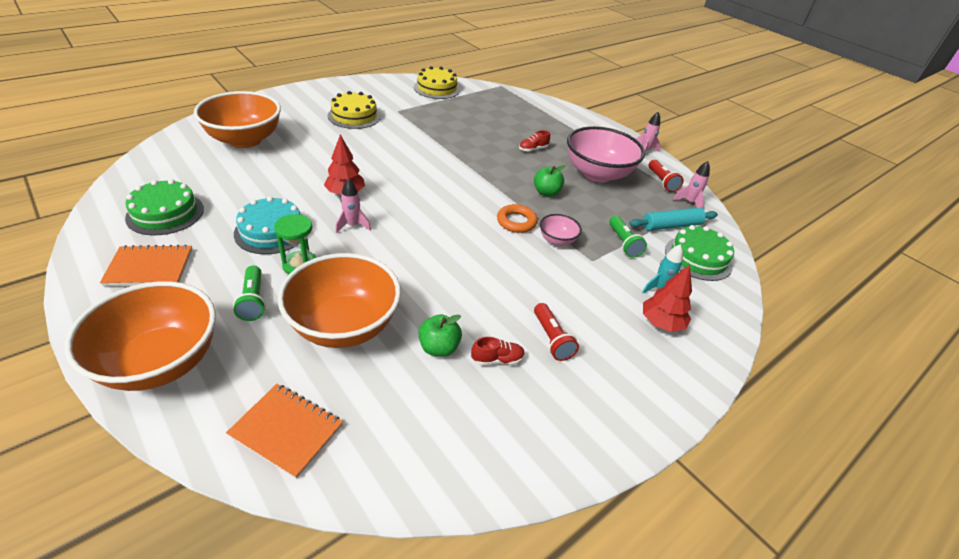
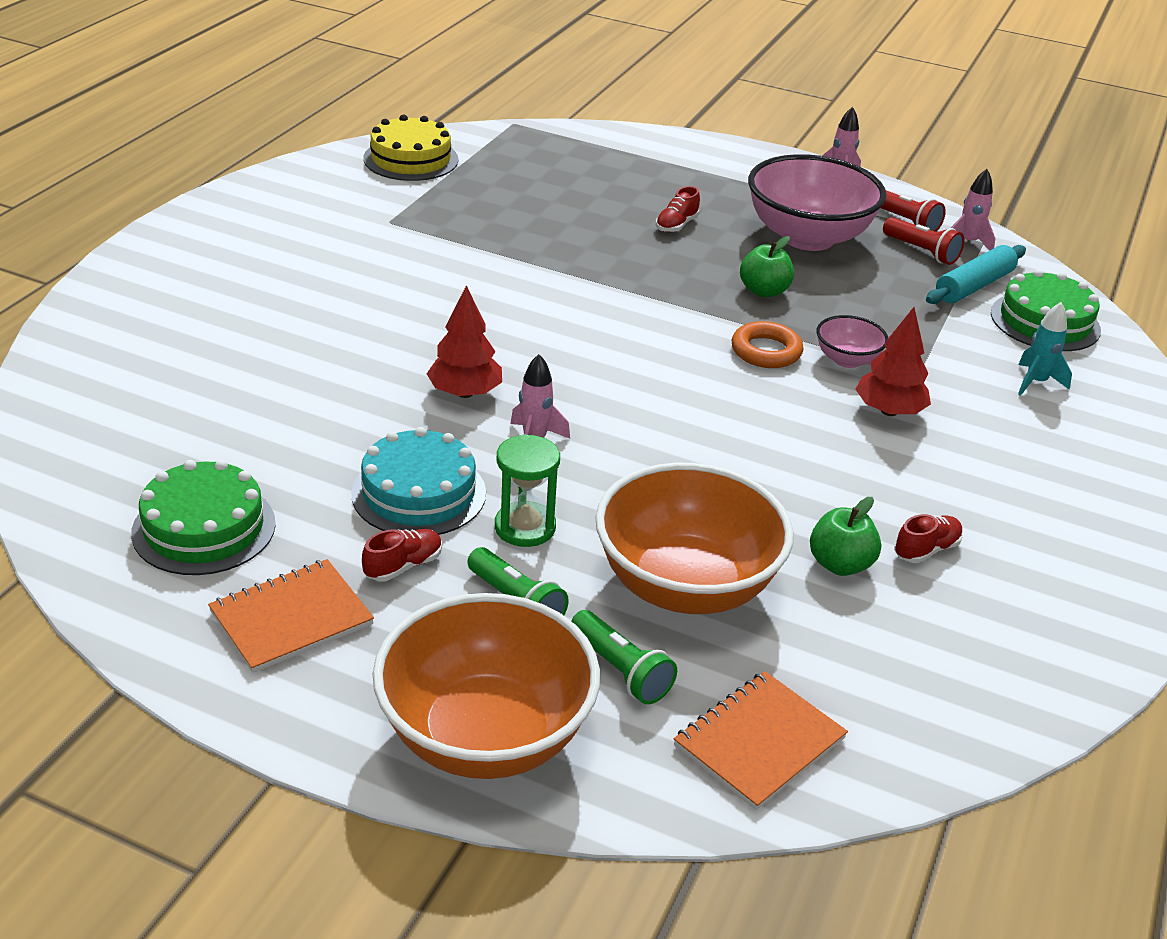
camera: 25 degrees left, 5 degrees down
(225, 262) = (403, 566): none -> red shoe
(245, 140) = (181, 357): orange bowl -> none
(286, 430) = (759, 742): orange notebook -> orange notebook turned 45 degrees counterclockwise
(354, 116) = (325, 253): yellow cake -> none
(551, 339) = (966, 498): red flashlight -> red flashlight (921, 251)
(623, 243) = (936, 333): green flashlight -> green flashlight (621, 670)
(661, 323) = (1075, 426): red tree -> red tree (889, 411)

